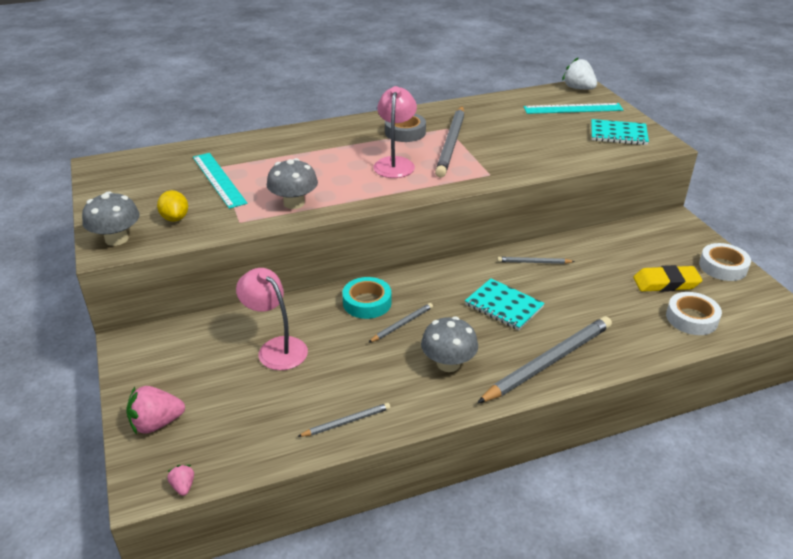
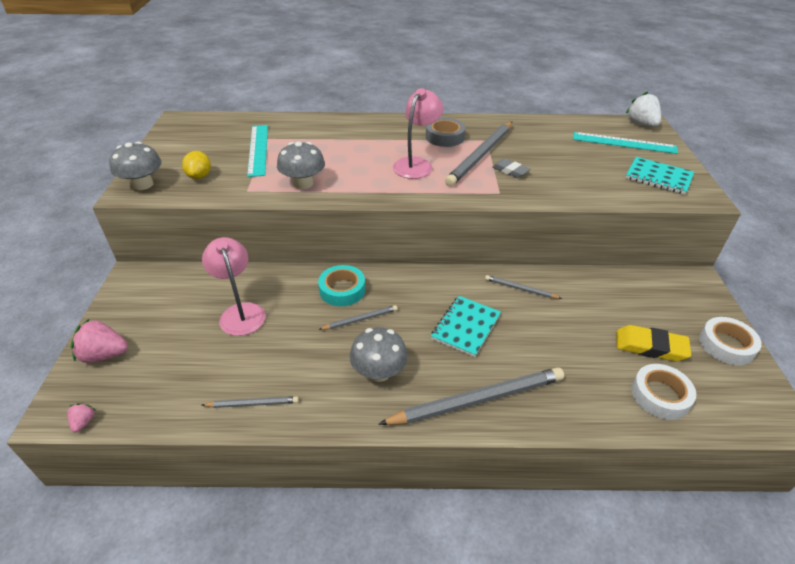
camera: 20 degrees right, 5 degrees up
(487, 153) = (510, 171): none -> grey eraser
(503, 306) = (465, 327): turquoise notebook -> turquoise notebook turned 60 degrees clockwise

